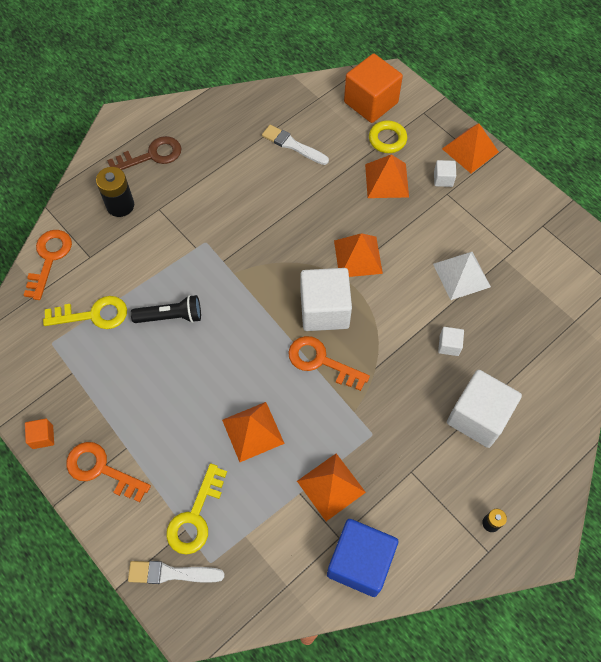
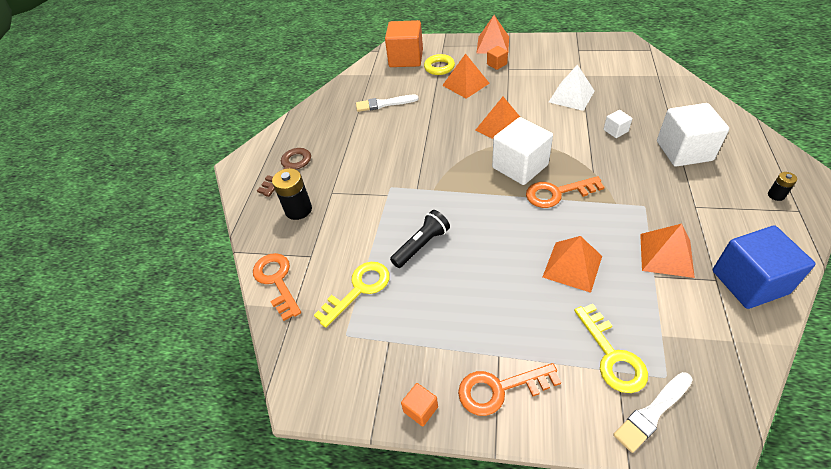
camera: 35 degrees left, 15 degrees down
(443, 179) = (497, 64): white cube -> orange cube

